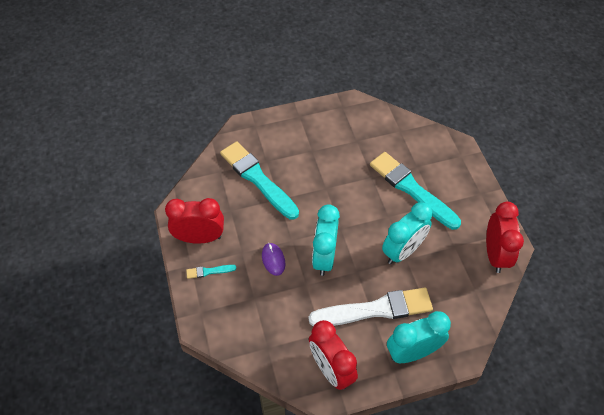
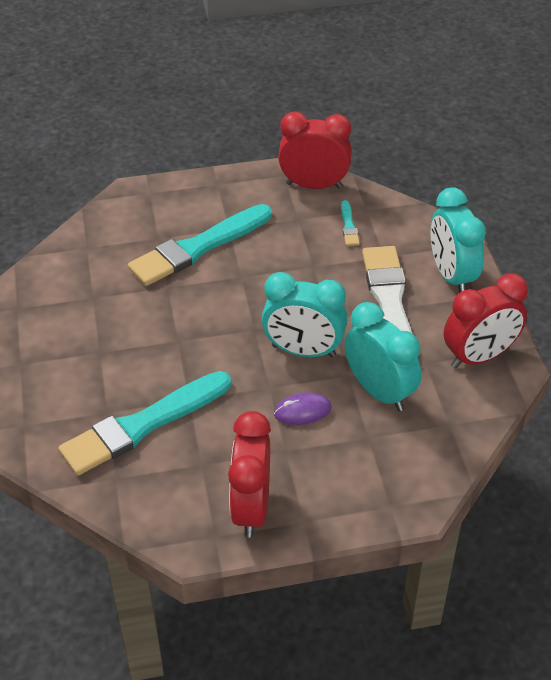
camera: 85 degrees left, 10 degrees down
(209, 271) = (318, 495): turquoise brush -> turquoise brush (349, 226)
(403, 251) = (301, 268): turquoise clock -> turquoise clock (379, 391)

